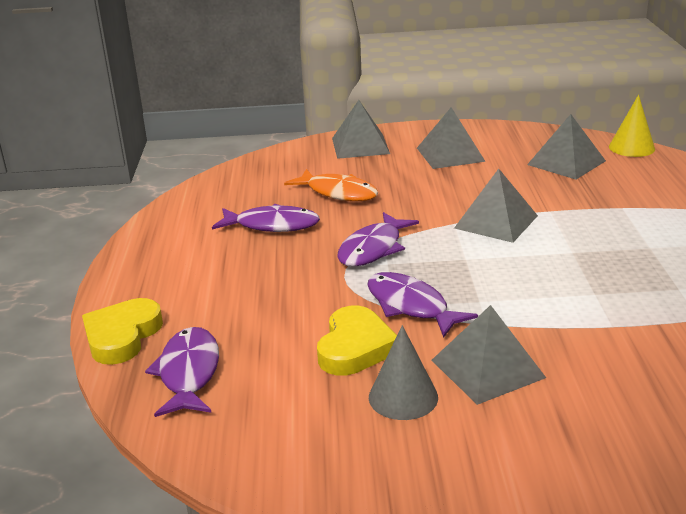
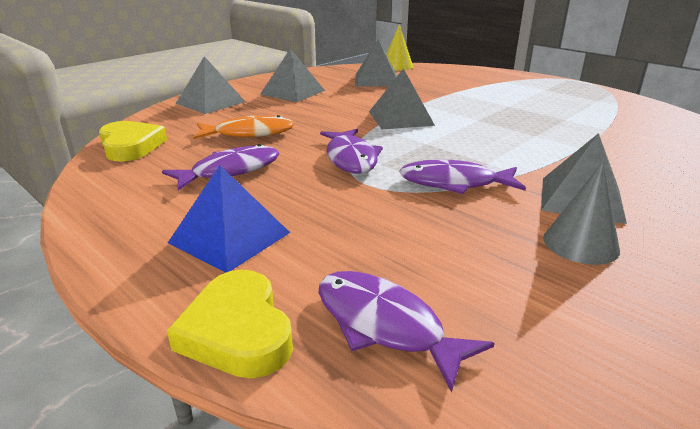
camera: 45 degrees left, 0 degrees up
(197, 278) = (230, 237): none -> blue pyramid
(355, 347) = (477, 227): yellow heart -> yellow heart (131, 146)

